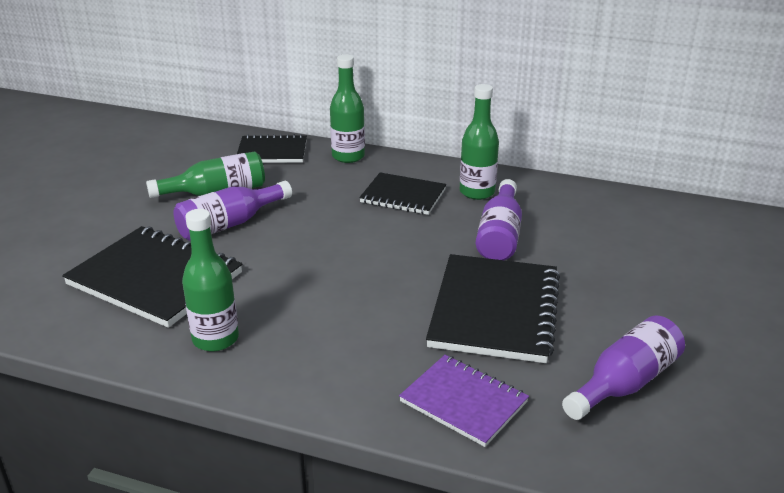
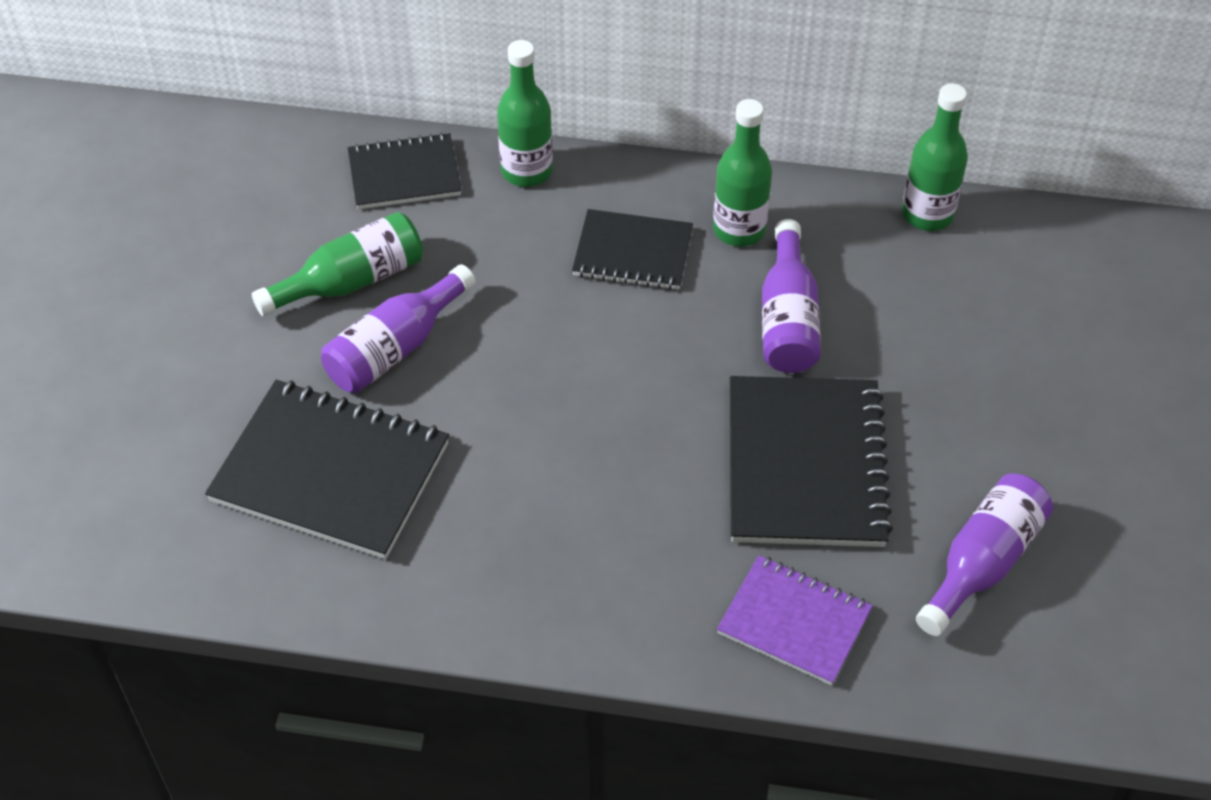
camera: 10 degrees left, 20 degrees up
(215, 339) = (454, 568): green bottle -> green bottle (927, 214)

